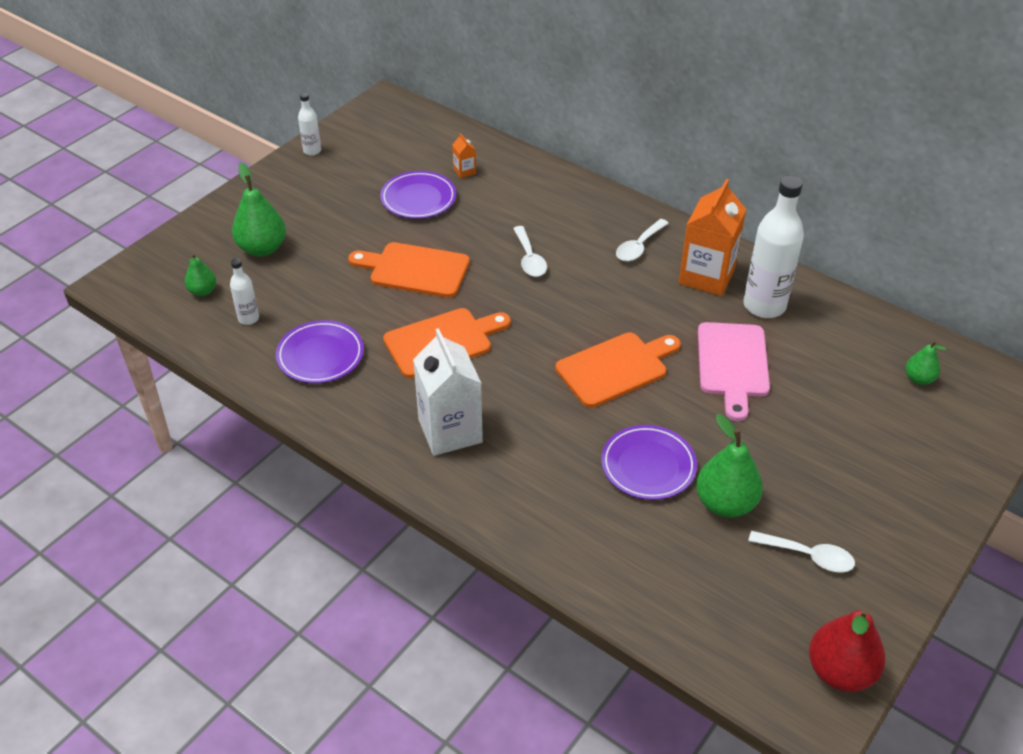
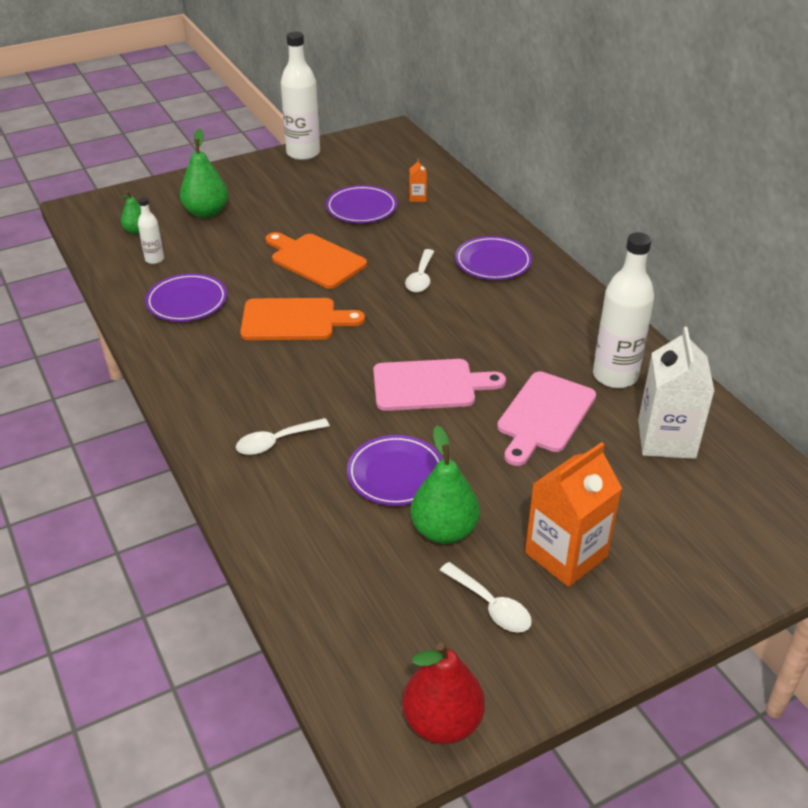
camera: 25 degrees right, 5 degrees down
(312, 151) = (303, 153): white bottle -> white bottle, size x2.05
(450, 431) = (244, 390): white carton -> white carton (666, 439)
(584, 222) = (493, 262): none -> purple plate
(615, 368) = (429, 385): orange cutting board -> pink cutting board
(639, 246) = (529, 294): white spoon -> white spoon (276, 442)
(706, 276) = (576, 336): orange carton -> orange carton (566, 555)
(919, 379) = (731, 487): green pear -> none

